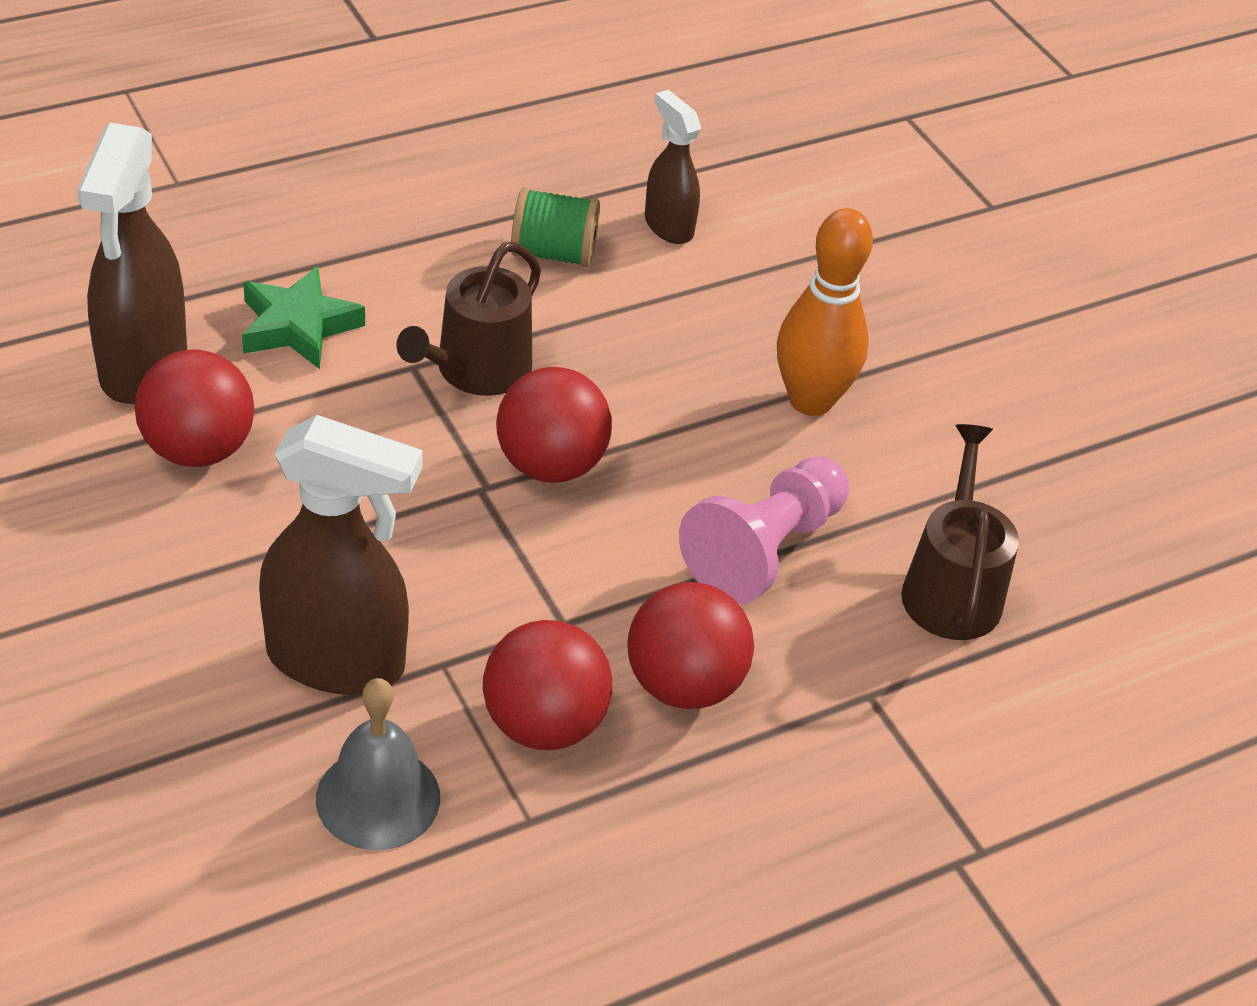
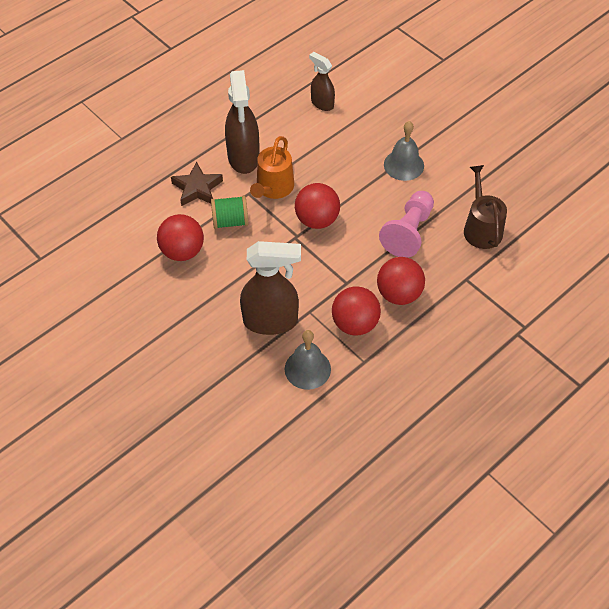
camera: 10 degrees left, 10 degrees up
(143, 367) = (145, 223): brown spray bottle -> brown spray bottle (243, 158)
(298, 326) = (197, 188): green star -> brown star
(476, 370) = (273, 188): brown watering can -> orange watering can
(553, 253) = (282, 128): green spool -> green spool (230, 221)
(811, 400) = (403, 165): orange bowling pin -> grey bell

